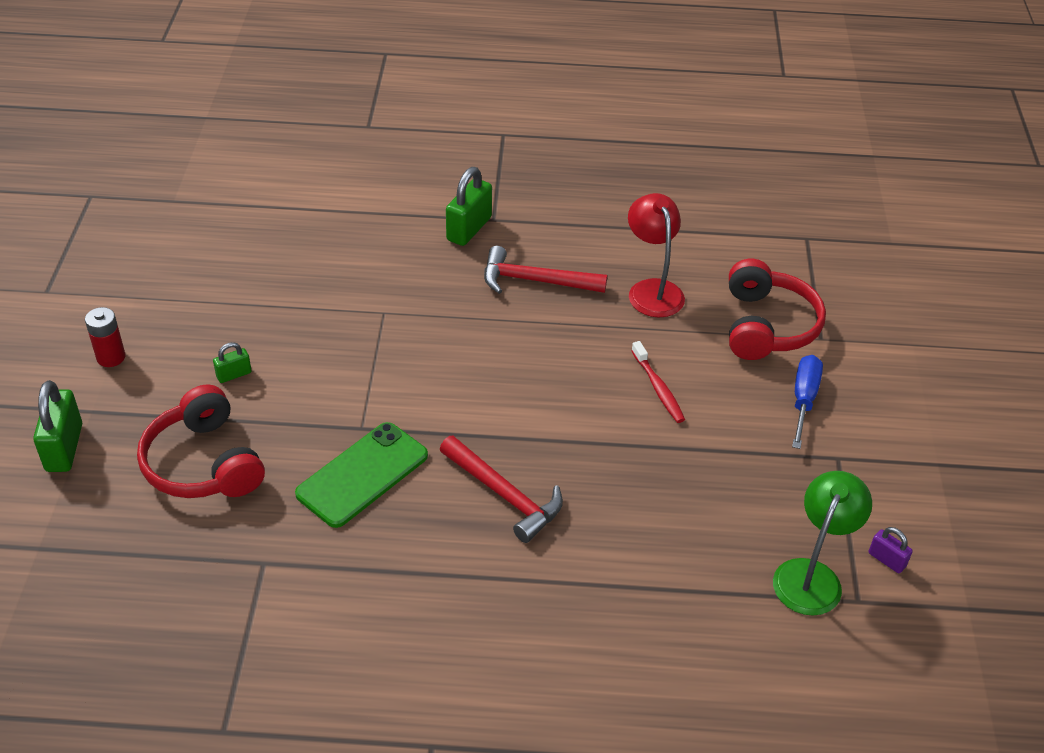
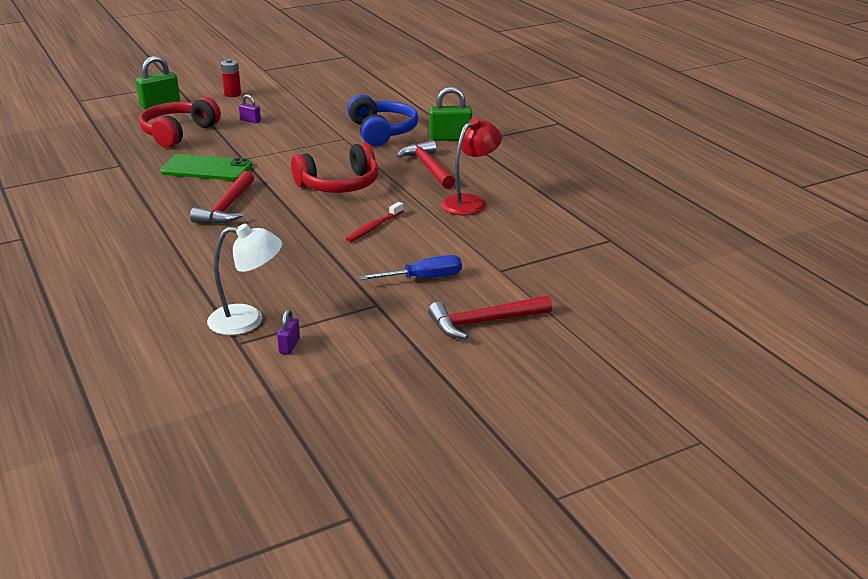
camera: 60 degrees right, 15 degrees down
(234, 374) = (250, 120): green padlock -> purple padlock
(395, 273) = (382, 132): none -> blue headphones
(767, 326) = (487, 248): red headphones -> red headphones (339, 185)
(812, 575) = (247, 320): green lamp -> white lamp
(917, 396) = (484, 322): none -> red hammer

